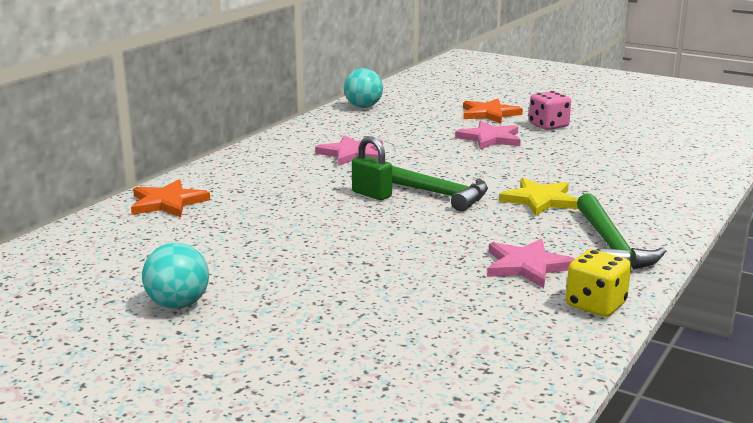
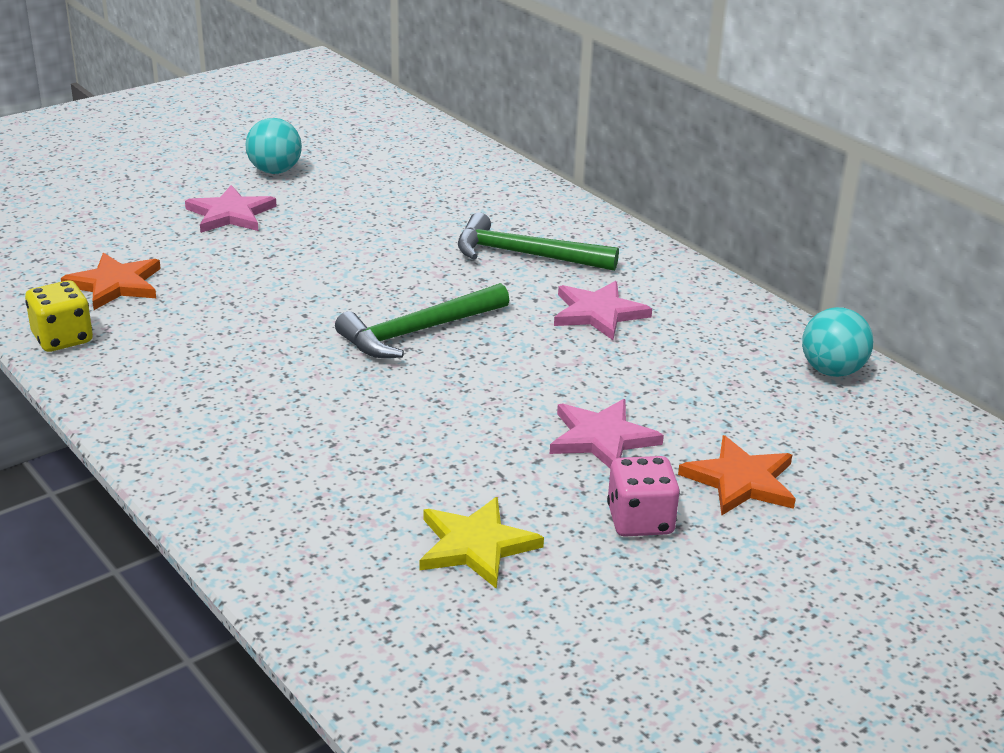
camera: 110 degrees right, 10 degrees up
(167, 203) = (507, 190): orange star -> orange star (115, 284)
(371, 194) = (443, 295): green padlock -> none
(527, 266) = (174, 330): pink star -> pink star (230, 214)
(540, 200) = (330, 397): yellow star -> yellow star (475, 545)
(610, 245) = (165, 396): green hammer -> green hammer (525, 255)

